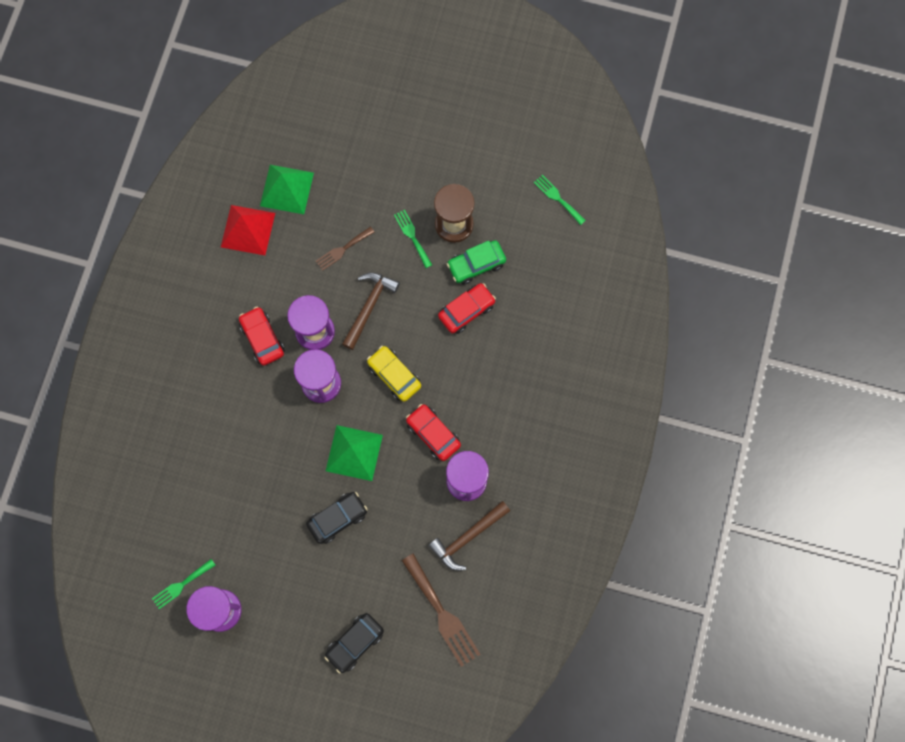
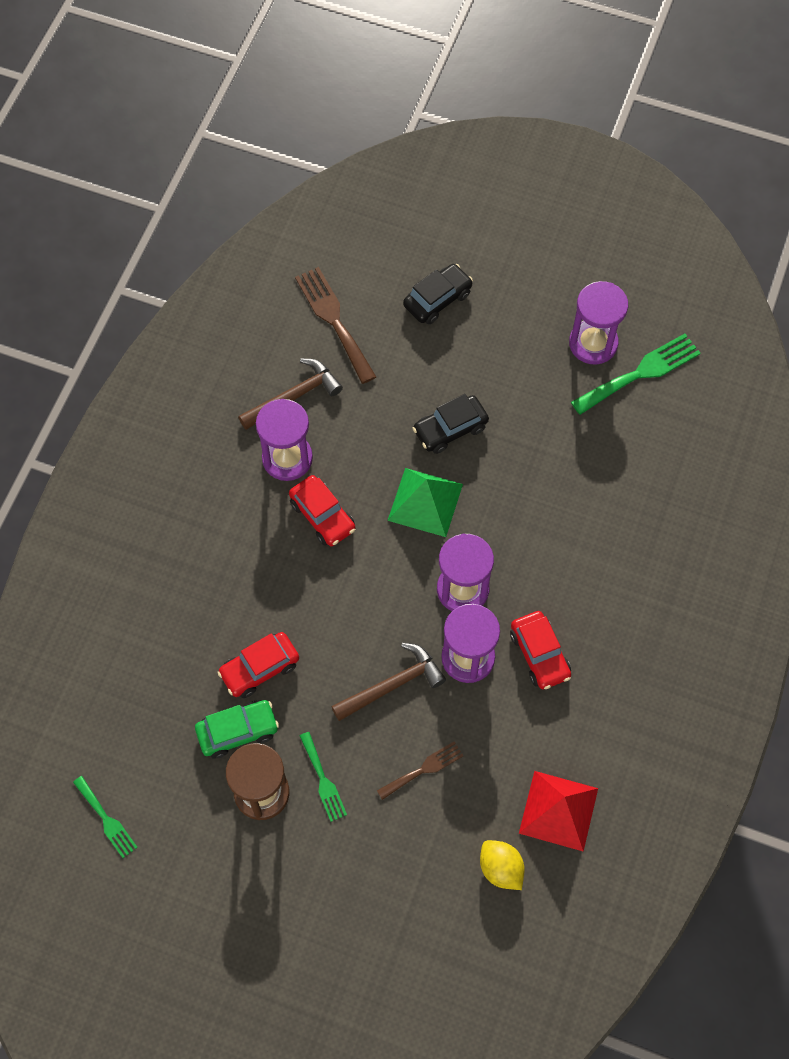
camera: 175 degrees left, 10 degrees down
(181, 585) = (640, 373): green fork -> green fork, size x1.71
(286, 189) = (500, 869): green pyramid -> yellow lemon
(369, 307) = (392, 685): brown hammer -> brown hammer turned 150 degrees counterclockwise
(394, 375) = (366, 591): yellow car -> none

